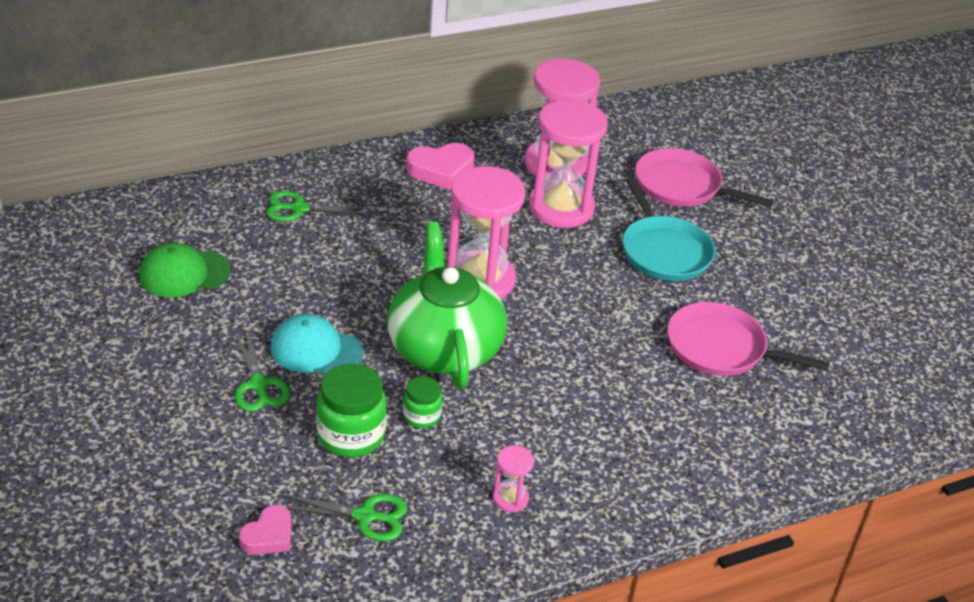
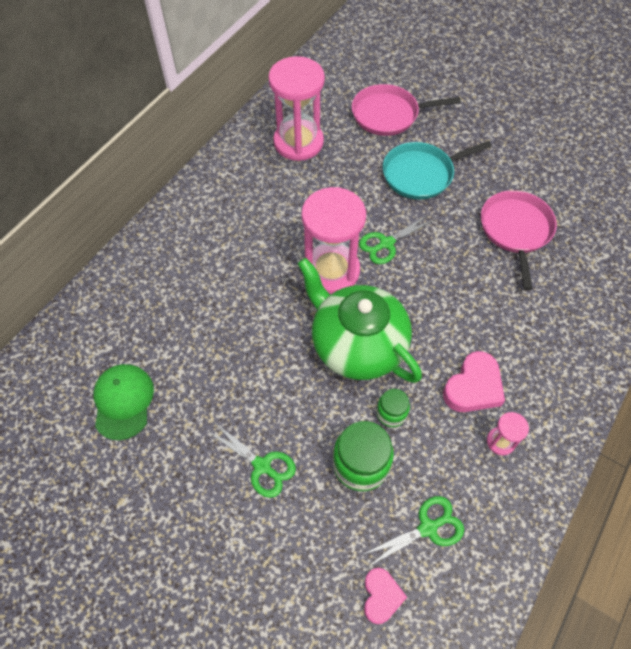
camera: 30 degrees left, 20 degrees up
(184, 273) = (123, 401): green cap -> green cap turned 135 degrees clockwise
(299, 208) = (158, 286): green scissors -> green scissors (386, 243)
(316, 350) = (275, 406): turquoise cap -> none
(441, 170) = (229, 192): pink heart -> pink heart (473, 387)
(561, 208) = (331, 177): pink hourglass -> none
(664, 251) = (421, 174): turquoise pan -> turquoise pan turned 120 degrees clockwise
(721, 348) = (515, 230): pink pan -> pink pan turned 105 degrees clockwise

